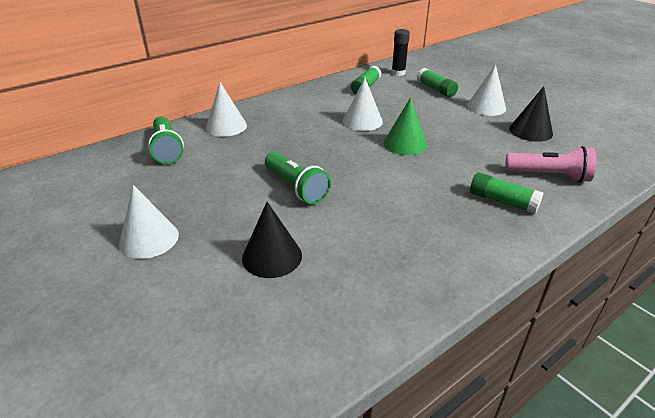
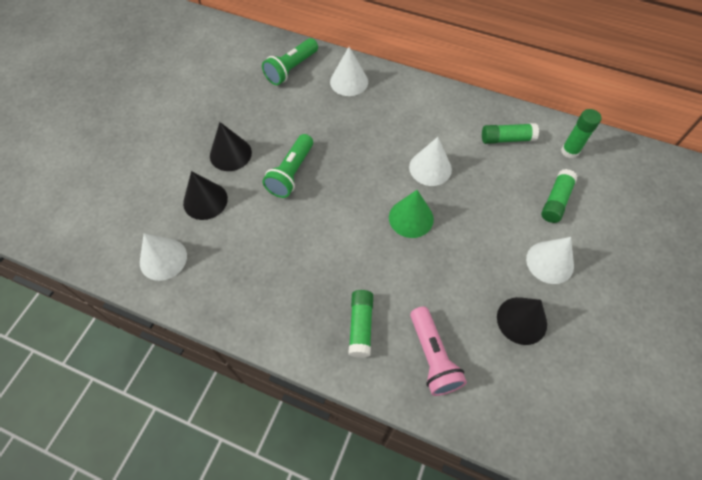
camera: 60 degrees right, 25 degrees up
(149, 239) = (188, 128): white cone -> white cone (163, 259)
(226, 218) = (230, 154): none -> black cone
(398, 73) = (569, 151): black glue stick -> green glue stick

